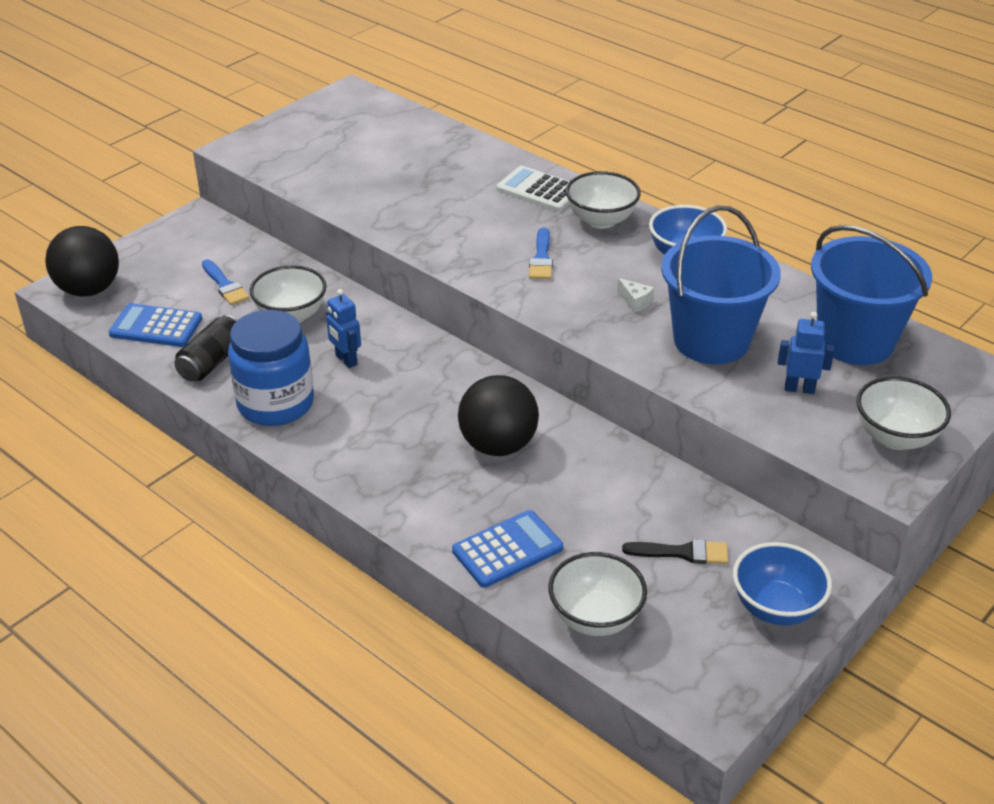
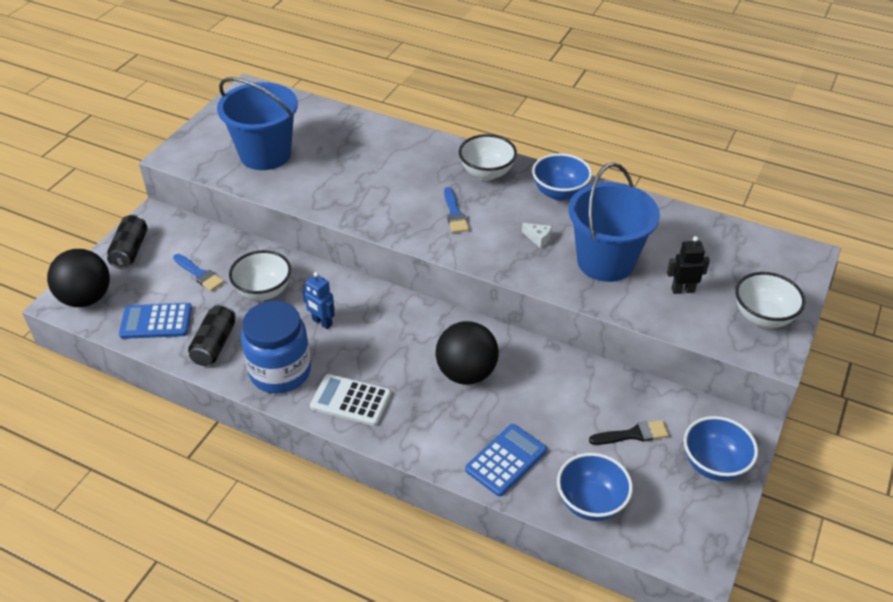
camera: 15 degrees left, 5 degrees up
(157, 248) = (130, 250): none -> black can
(539, 190) = (430, 154): white calculator -> white calculator (351, 400)
(595, 618) = (591, 503): white bowl -> blue bowl
(799, 389) = (682, 290): blue robot -> black robot
(855, 341) = (706, 243): blue bucket -> blue bucket (265, 154)

